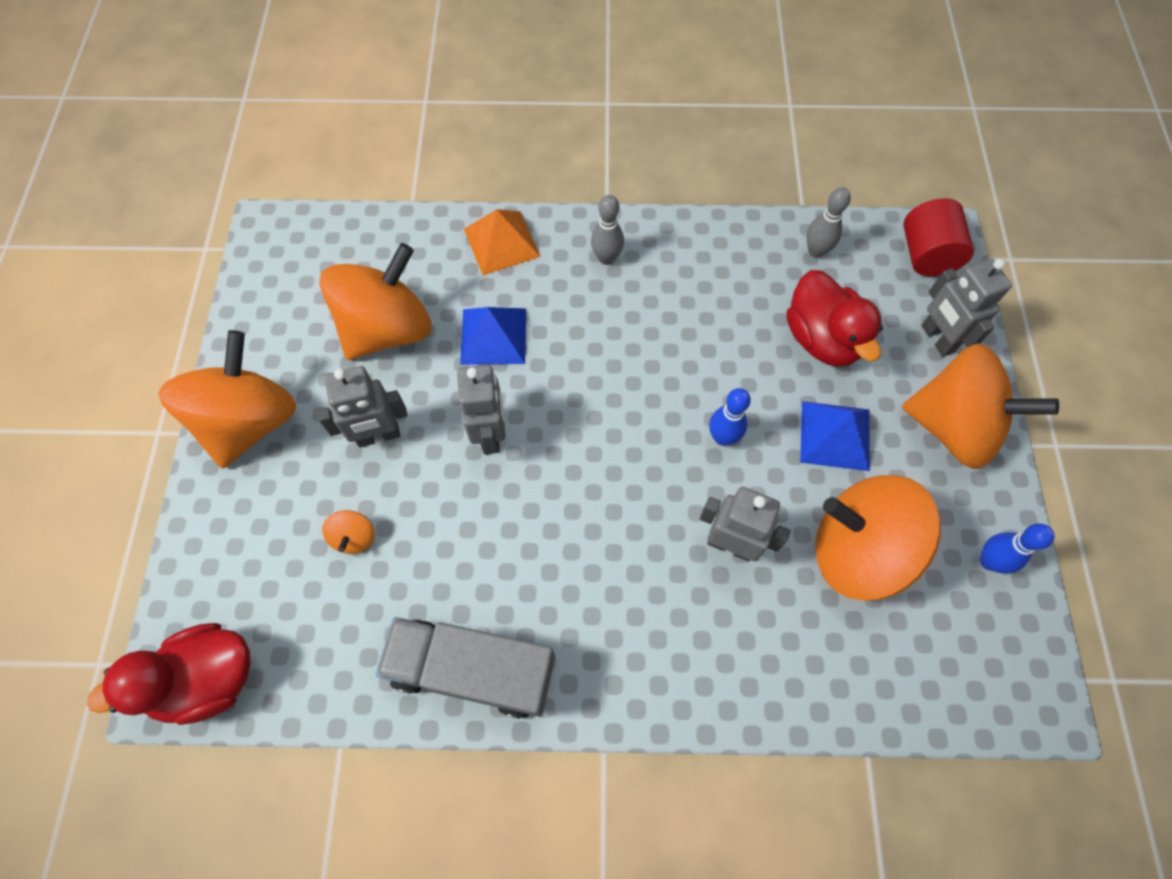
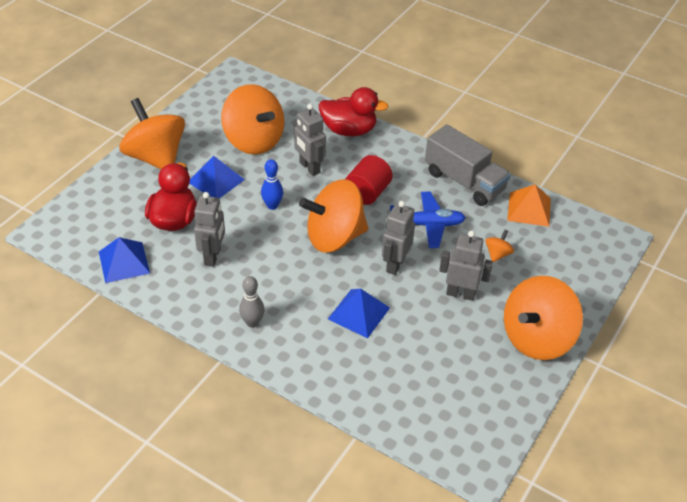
camera: 150 degrees left, 20 degrees down
(208, 679) = (596, 233): red duck -> red duck (349, 130)
(387, 329) = (423, 350): orange spinning top -> orange spinning top (334, 237)
(485, 534) = (427, 225): none -> blue plane
(501, 242) = (312, 368): orange pyramid -> orange pyramid (529, 209)
(816, 251) = (124, 262): grey bowling pin -> blue pyramid
(926, 255) = (66, 229): red cylinder -> red cylinder (367, 193)
(937, 339) = (115, 191): grey robot -> grey robot (213, 256)
(989, 561) = (201, 113): blue bowling pin -> none

